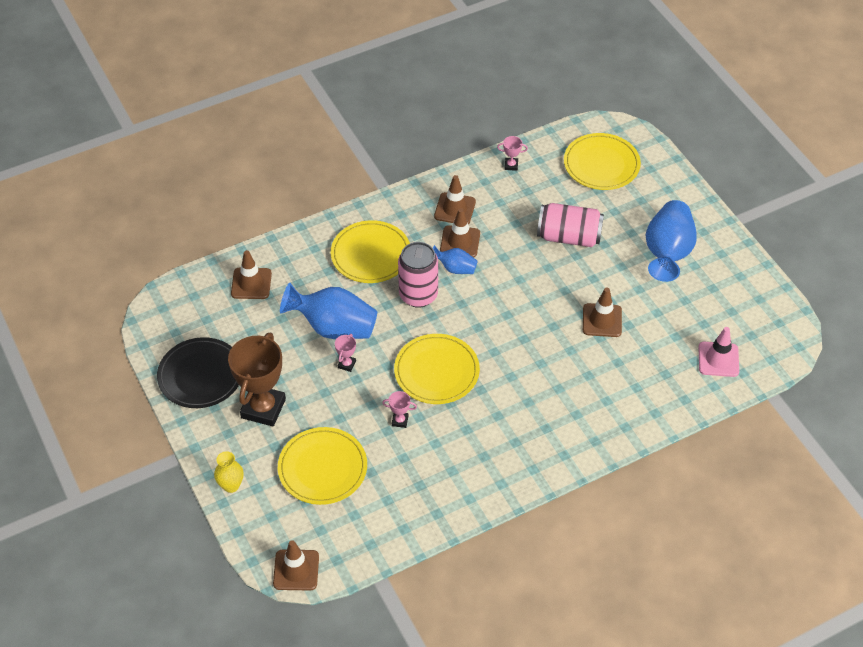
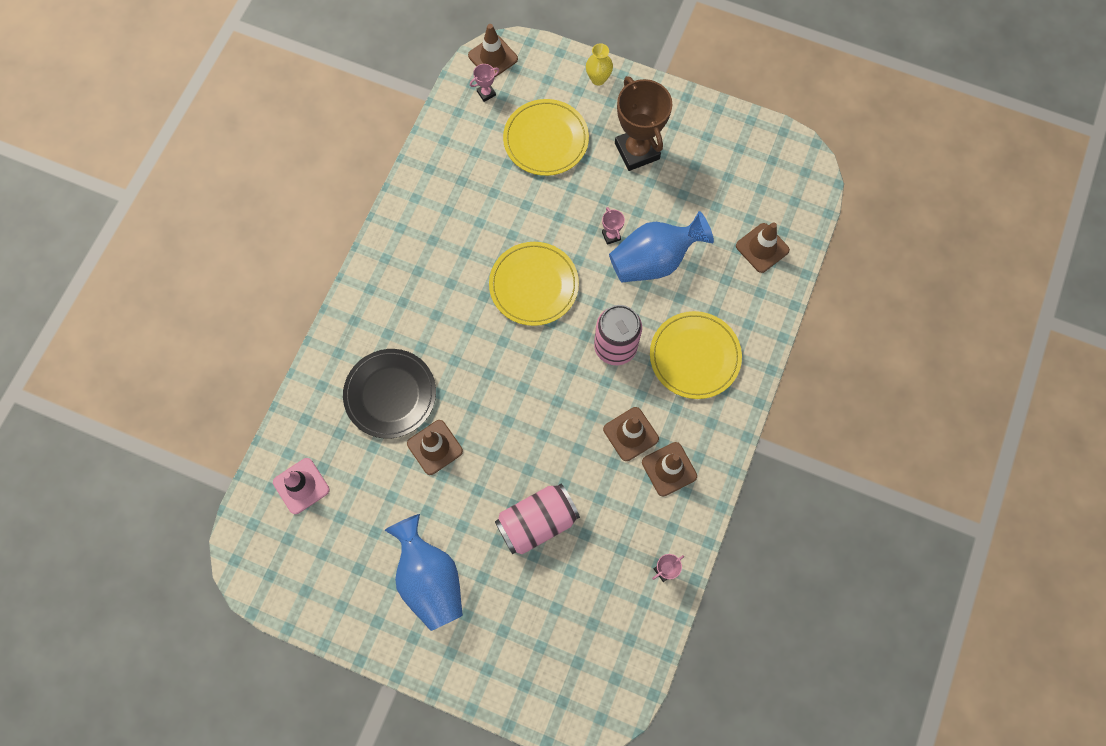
camera: 140 degrees right, 20 degrees up
(200, 375) = (712, 140): black plate -> black plate (390, 394)
(400, 421) = (523, 220): pink trophy -> pink trophy (486, 93)
(455, 268) = (609, 400): blue vase -> none
(601, 164) = (578, 648): yellow plate -> none

